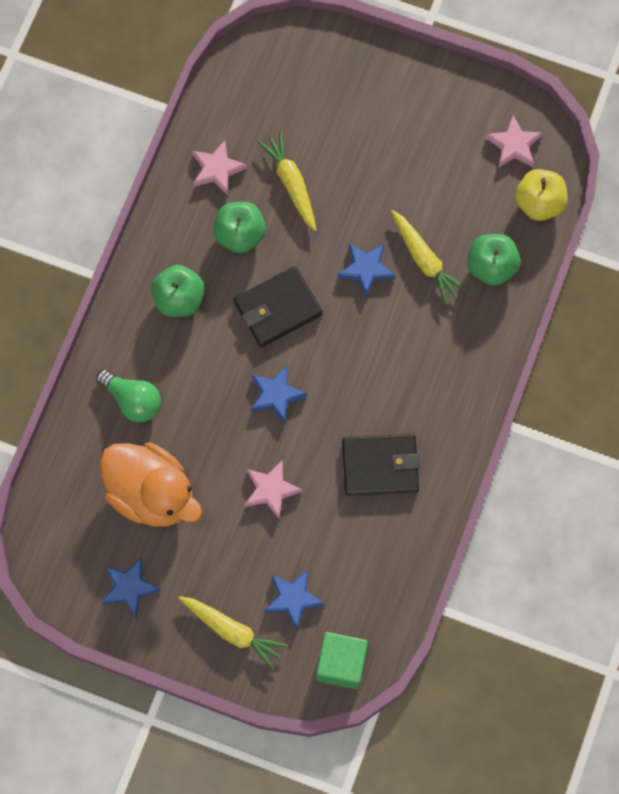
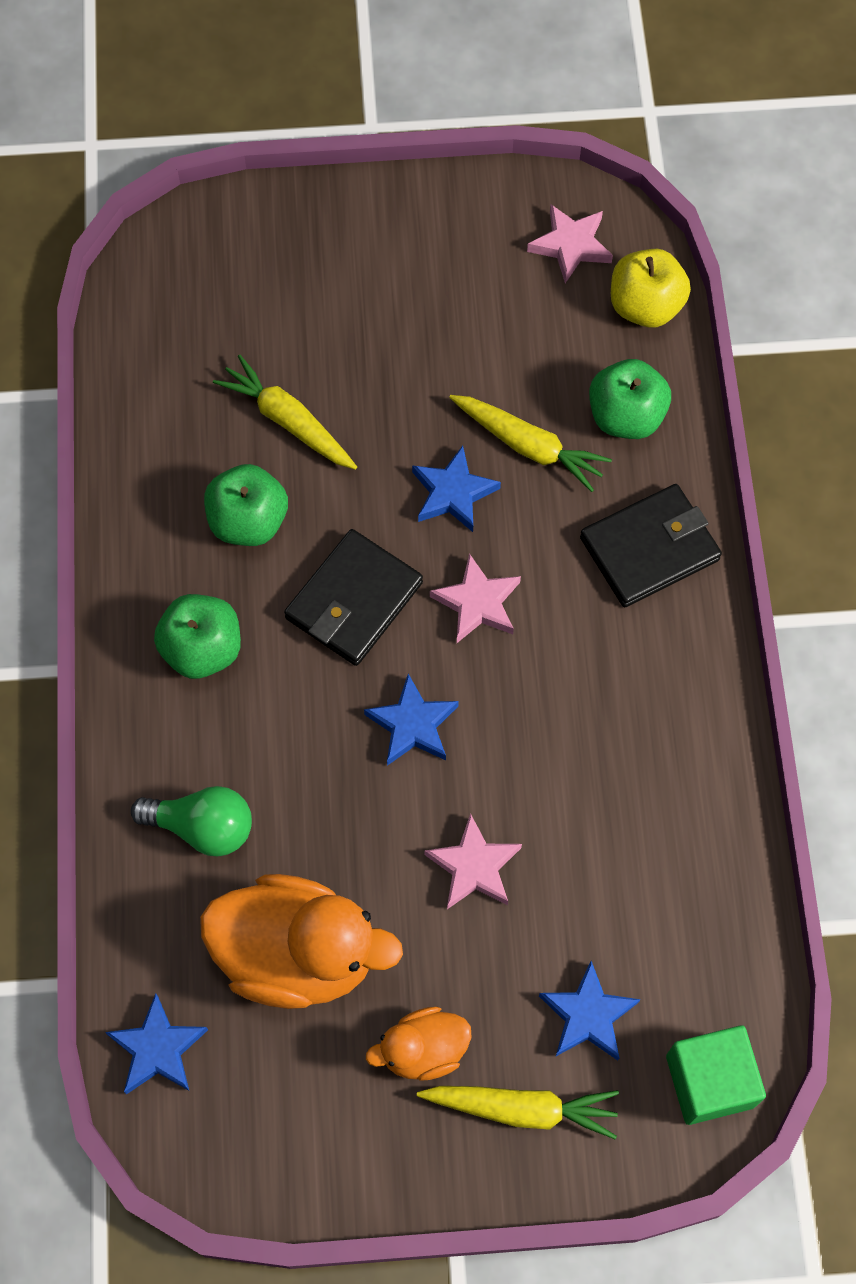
camera: 25 degrees left, 5 degrees down
(129, 588) = (331, 1115): blue star -> blue star (157, 1049)
(194, 576) = (423, 1050): none -> orange duck
(217, 169) = (171, 445): pink star -> pink star (477, 603)
(380, 466) = (614, 759): black wallet -> black wallet (649, 548)

